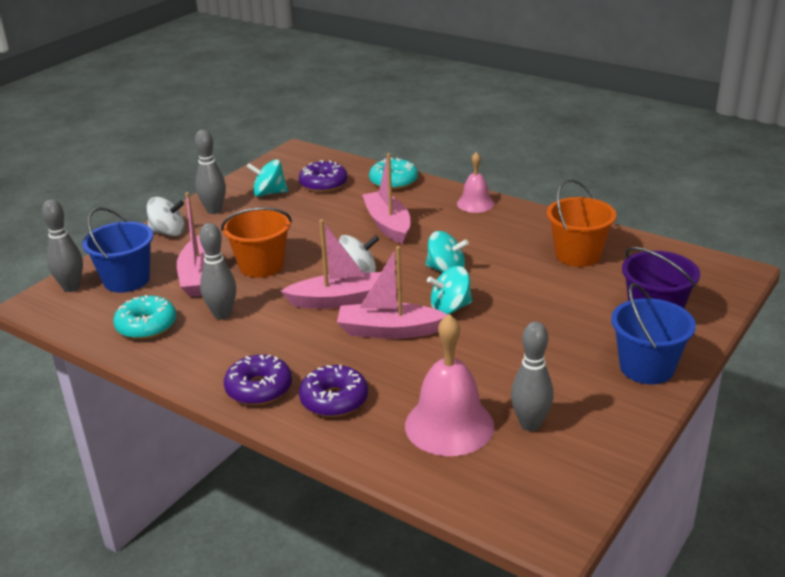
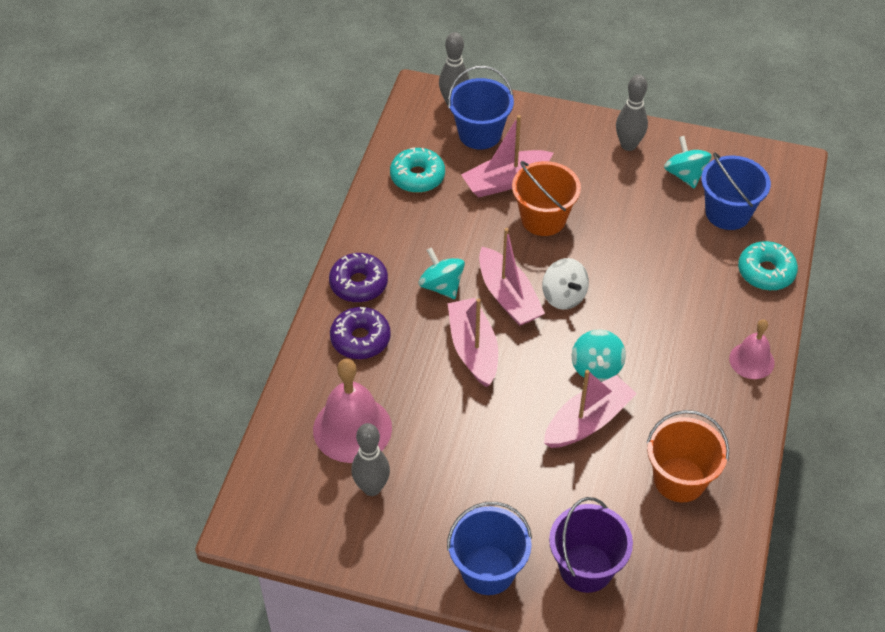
camera: 70 degrees right, 20 degrees up
(168, 232) = (572, 128): white spinning top -> none
(222, 314) = (453, 220): grey bowling pin -> none
(323, 184) = (728, 213): purple donut -> blue bucket
(388, 224) = (666, 294): pink boat -> pink boat (588, 421)
(450, 308) = (529, 387): turquoise spinning top -> turquoise spinning top (441, 286)

